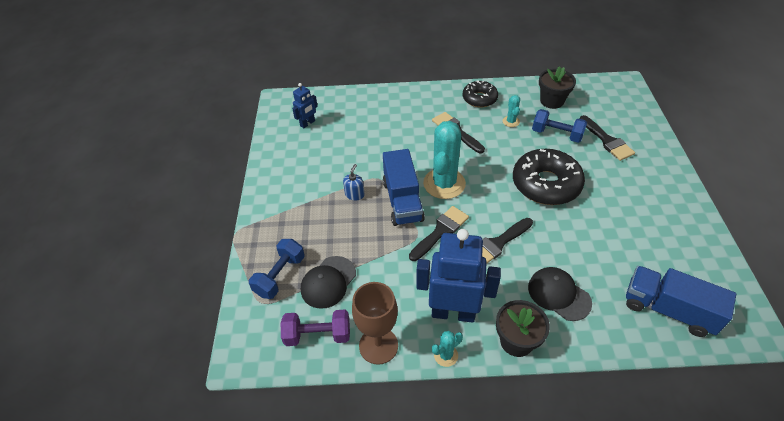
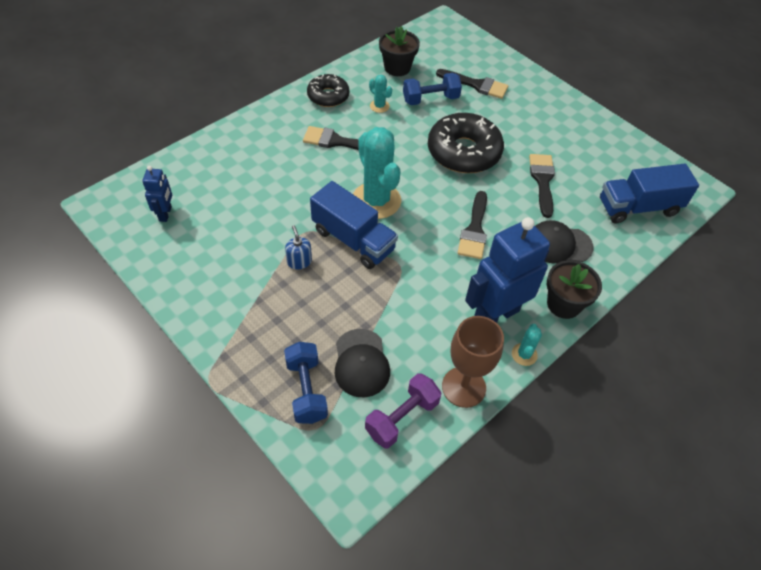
camera: 45 degrees left, 5 degrees up
(440, 231) = (417, 248): black brush -> black brush (542, 181)

